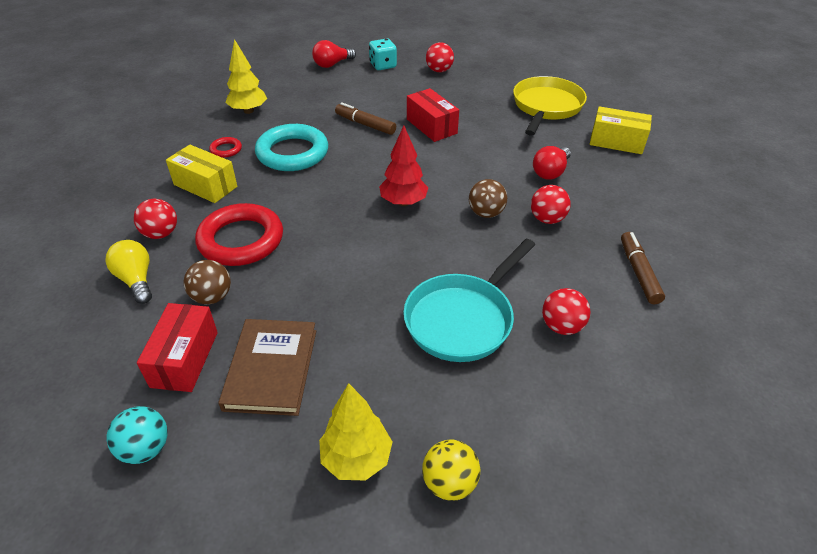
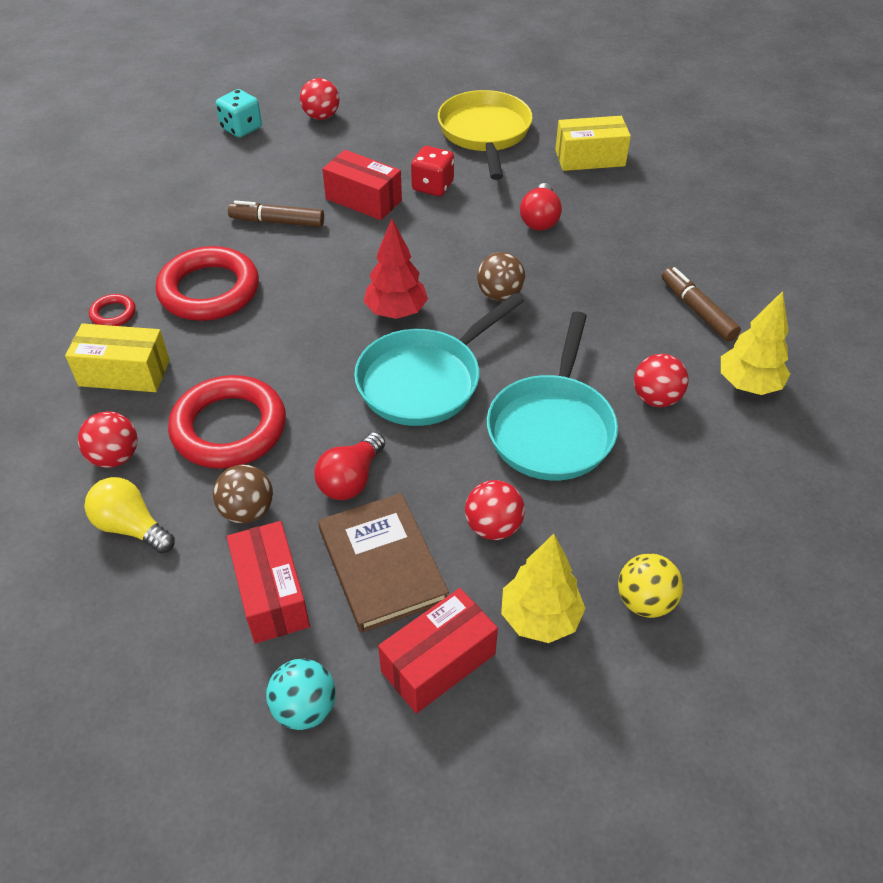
camera: 25 degrees left, 5 degrees up
(248, 111) = (101, 248): yellow tree -> yellow tree (748, 384)
(258, 458) = (438, 662): none -> red box
(292, 153) = (209, 290): turquoise ring -> red ring
(332, 64) = (169, 145): red light bulb -> red light bulb (351, 479)
(391, 253) = (424, 380): none -> turquoise pan
(485, 130) = (432, 186): none -> red dice
(547, 219) = (570, 280): red ball -> red ball (493, 527)

